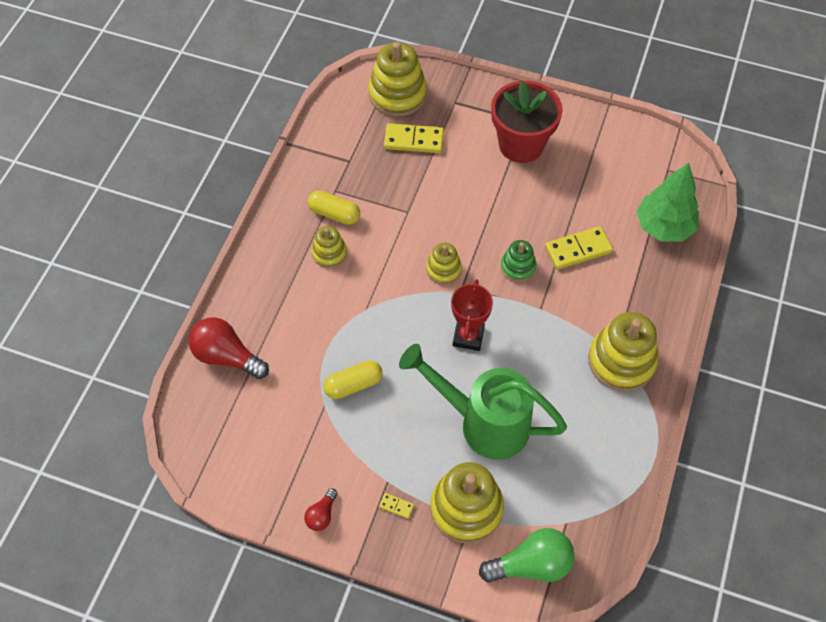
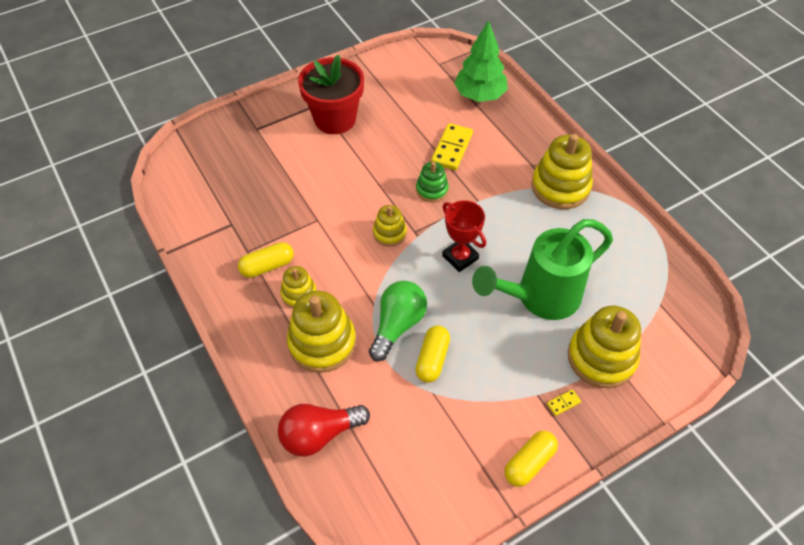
camera: 50 degrees left, 5 degrees down
(322, 515) = (529, 463): red light bulb -> yellow capsule
(397, 94) = (209, 155): yellow stacking toy -> yellow stacking toy (322, 343)
(414, 140) = (260, 174): yellow domino -> none
(531, 565) = (678, 348): green light bulb -> green light bulb (397, 325)

